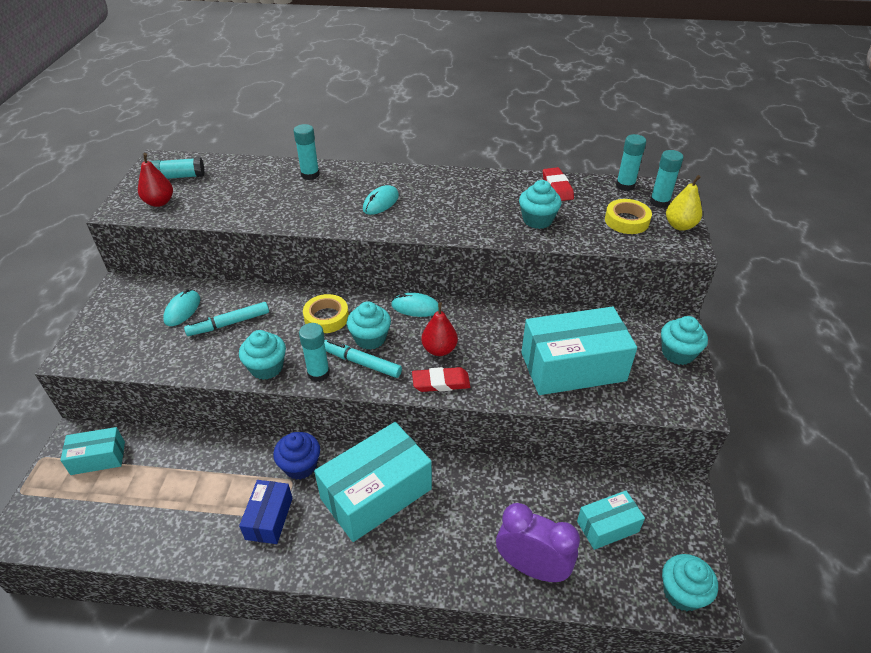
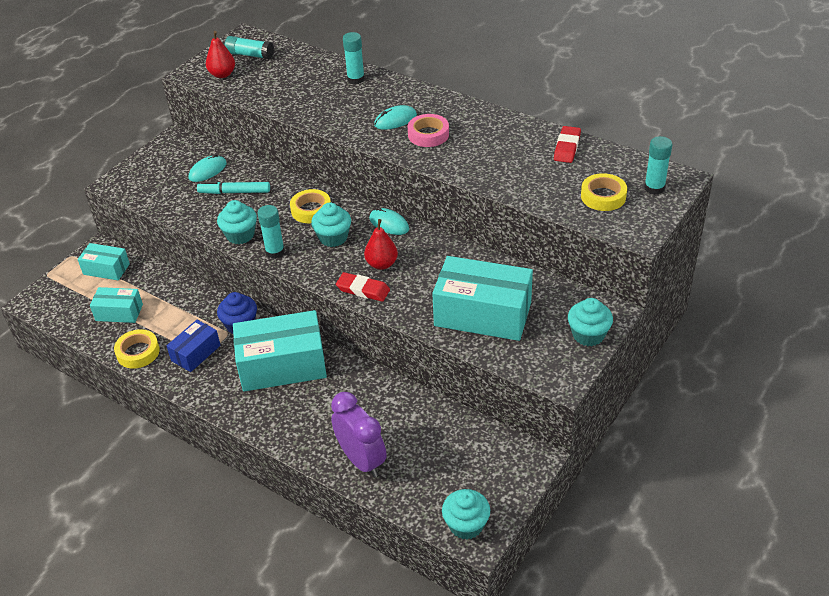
camera: 30 degrees right, 0 degrees up
(197, 545) = (138, 352): none -> yellow tape
(361, 363) = (313, 254): turquoise marker -> none
(424, 208) = (428, 134): none -> pink tape
(537, 220) = (519, 173): turquoise cupcake -> none
(607, 526) = (445, 457): turquoise box -> turquoise box (119, 312)
(625, 186) = (636, 163): turquoise glue stick -> none
(680, 226) = (651, 215): yellow pear -> none

